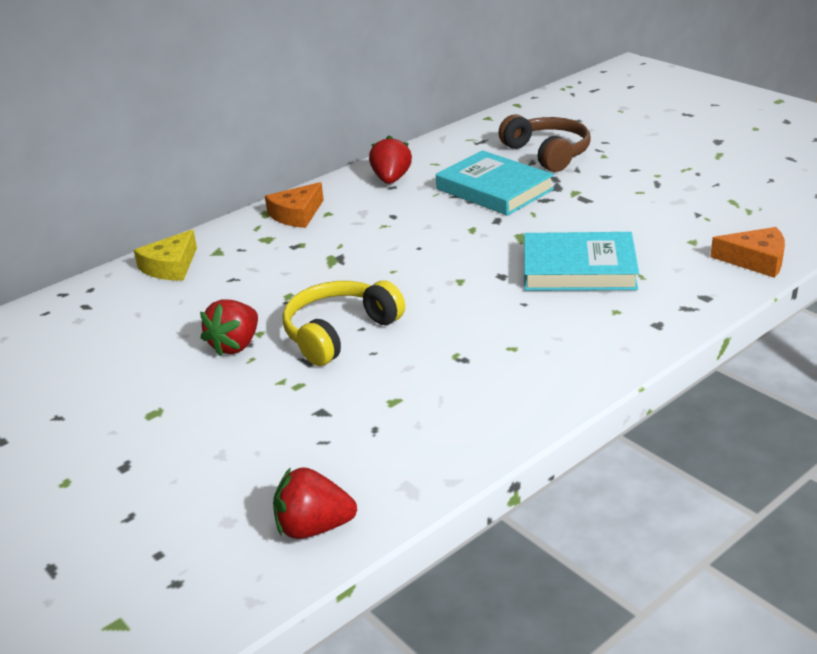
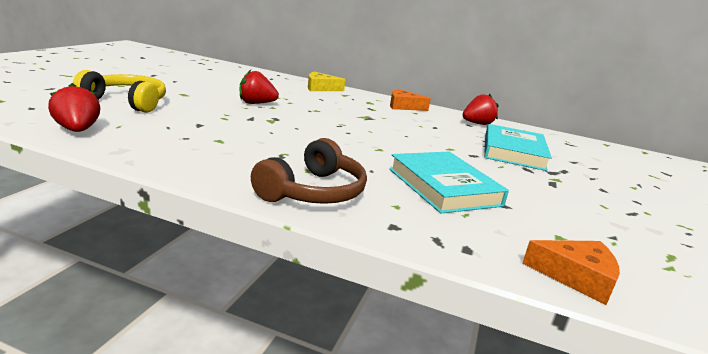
camera: 55 degrees right, 10 degrees down
(339, 333) = (287, 123): yellow headphones -> yellow headphones (127, 102)
(547, 153) = (595, 166): brown headphones -> brown headphones (313, 191)
(755, 260) = (576, 277): orange cheese -> orange cheese turned 60 degrees counterclockwise

